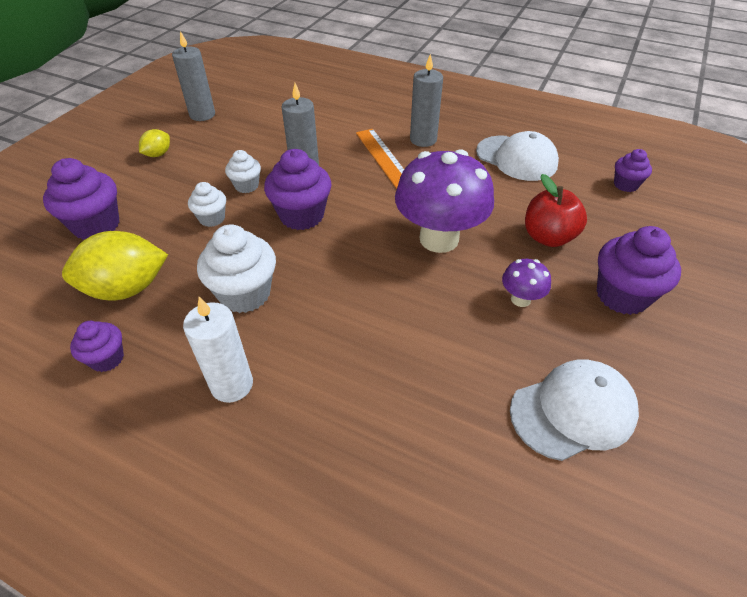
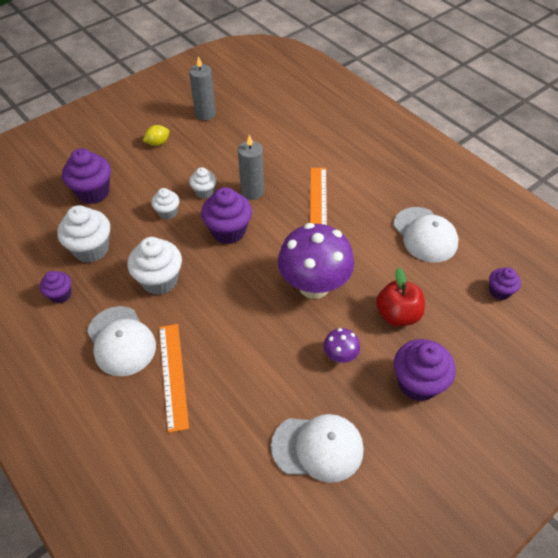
camera: 25 degrees right, 5 degrees up
(127, 289) = (91, 249): yellow lemon -> white cupcake
(232, 385) = (121, 341): white candle -> white cap
(332, 399) = (173, 375): none -> orange ruler
(423, 140) = (360, 191): grey candle -> none

